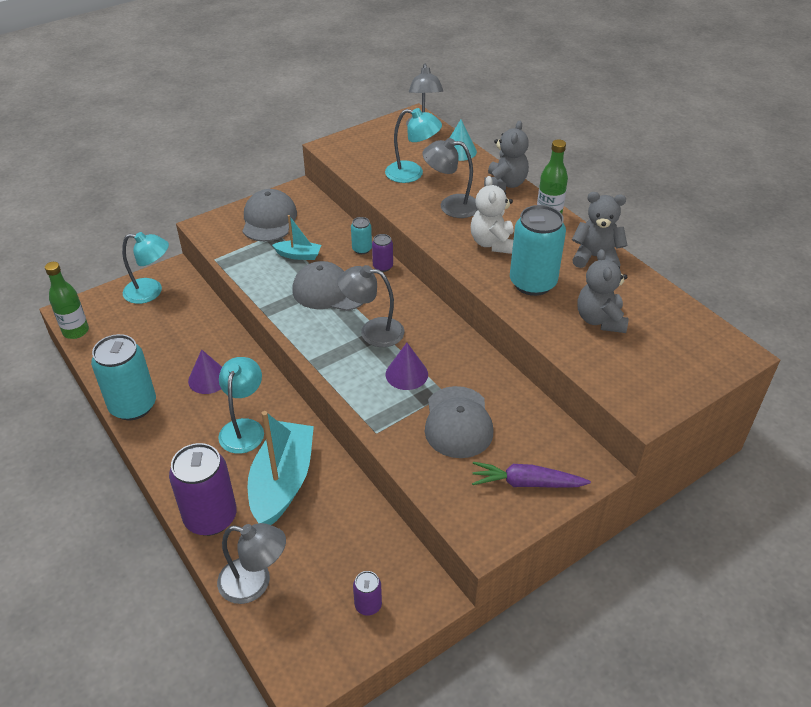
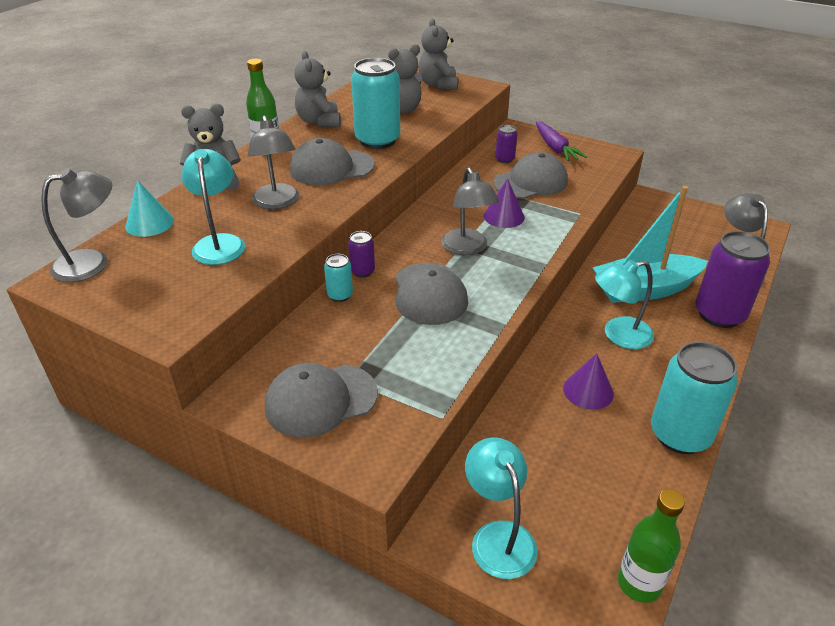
camera: 115 degrees left, 5 degrees down
(298, 255) = (383, 341): turquoise boat -> none
(368, 605) = (686, 219): purple can -> purple can (504, 159)
(492, 243) = (331, 168): white teddy bear -> grey cap
(665, 373) = (438, 85): none -> grey teddy bear

